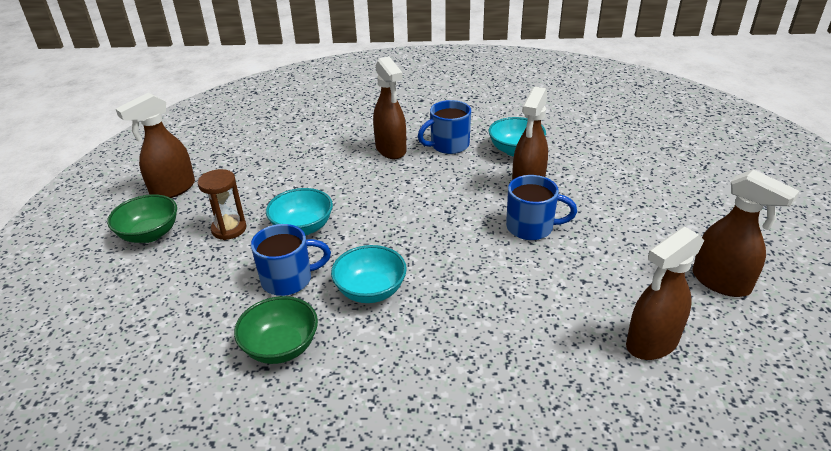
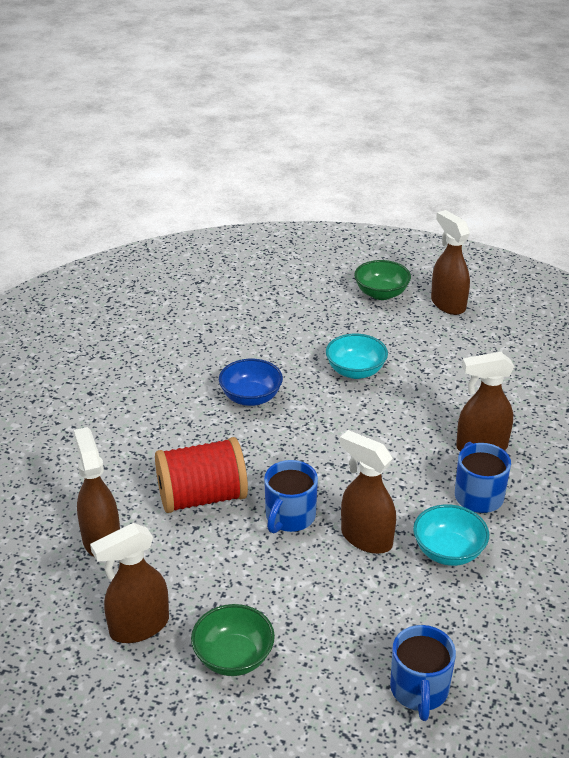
camera: 105 degrees right, 0 degrees up
(229, 229) = (371, 332): brown hourglass -> none
(281, 347) = (214, 349): green bowl -> green bowl (233, 657)
(288, 279) = (287, 358): blue mug -> blue mug (419, 690)
(370, 291) = (251, 397): turquoise bowl -> blue bowl
(542, 287) = (202, 497): none -> red spool

